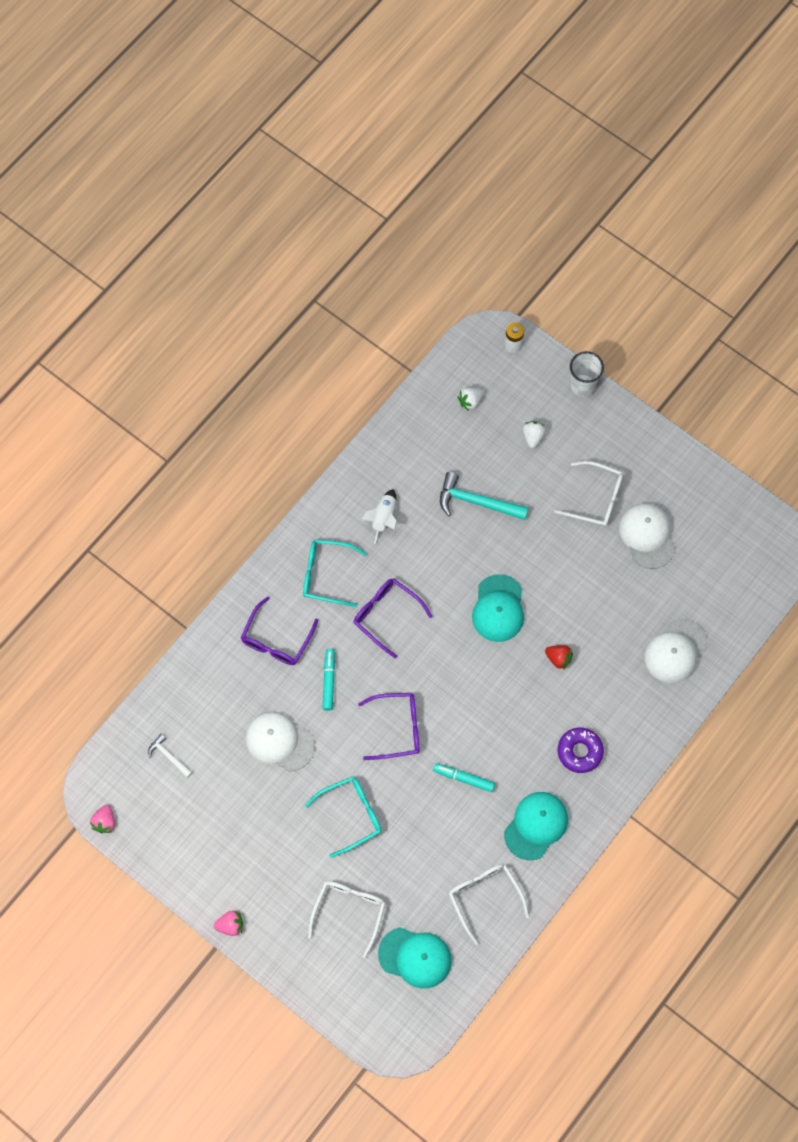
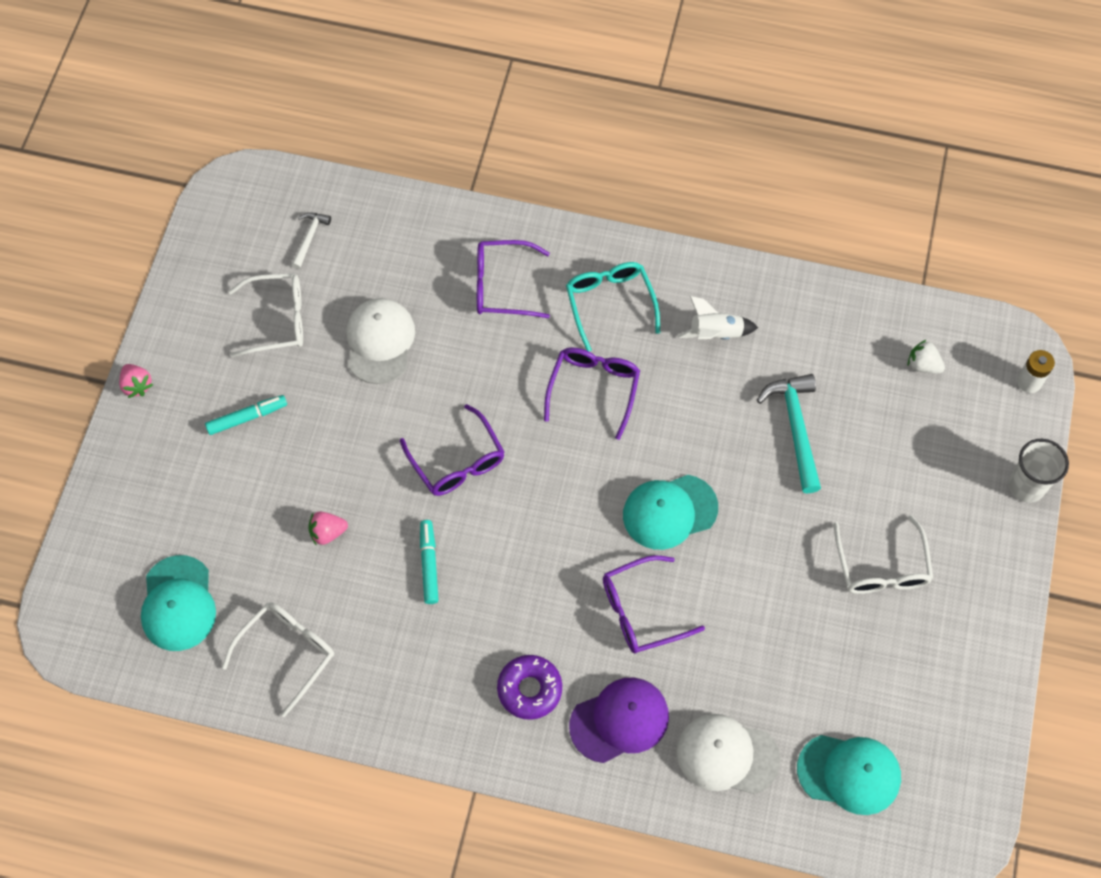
camera: 65 degrees right, 5 degrees down
(104, 822) = (205, 209): pink strawberry -> pink strawberry (327, 532)
(329, 681) = (479, 362): turquoise marker -> turquoise marker (246, 417)
(349, 911) = (205, 505): white glasses -> white glasses (278, 320)
(351, 815) = (325, 457): turquoise glasses -> none
(533, 437) = (920, 456): white strawberry -> none
(536, 825) = (407, 676): turquoise cap -> turquoise cap (849, 773)
(558, 658) = (641, 611): red strawberry -> purple glasses
(625, 705) = (619, 720): none -> purple cap
(647, 536) = (867, 652): white cap -> none

